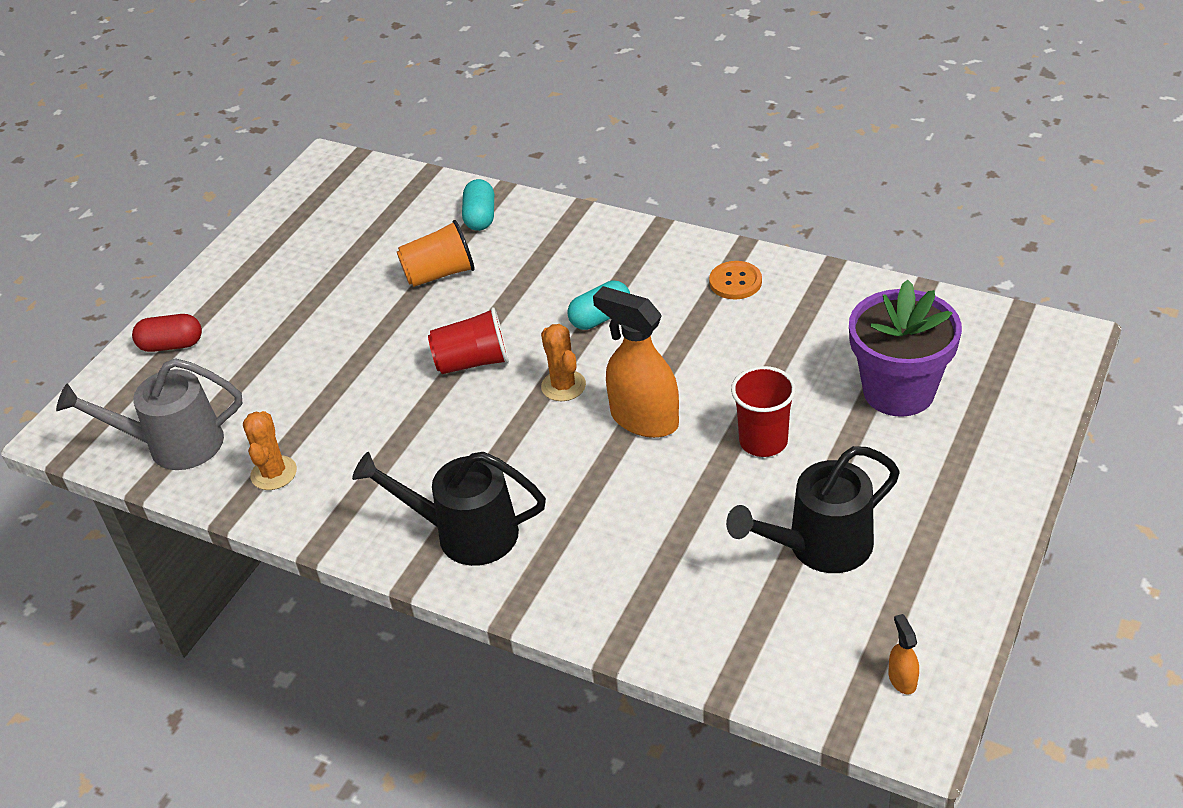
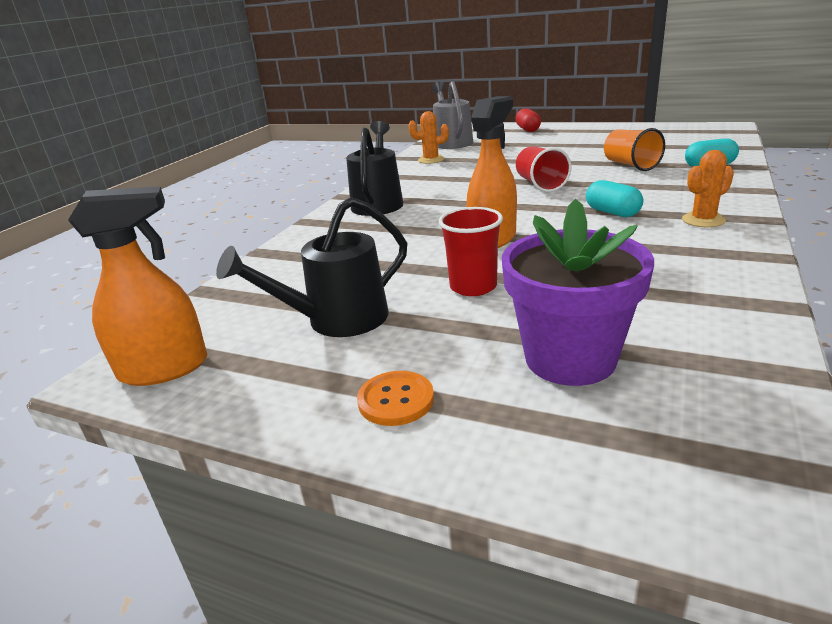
camera: 85 degrees right, 15 degrees down
(563, 386) = (524, 210): orange cactus -> orange cactus (703, 220)
(735, 282) = (706, 258): orange button -> orange button (396, 400)
(819, 547) = (336, 320): black watering can -> black watering can turned 90 degrees counterclockwise
(902, 679) = (164, 369): orange spray bottle -> orange spray bottle, size x2.29

